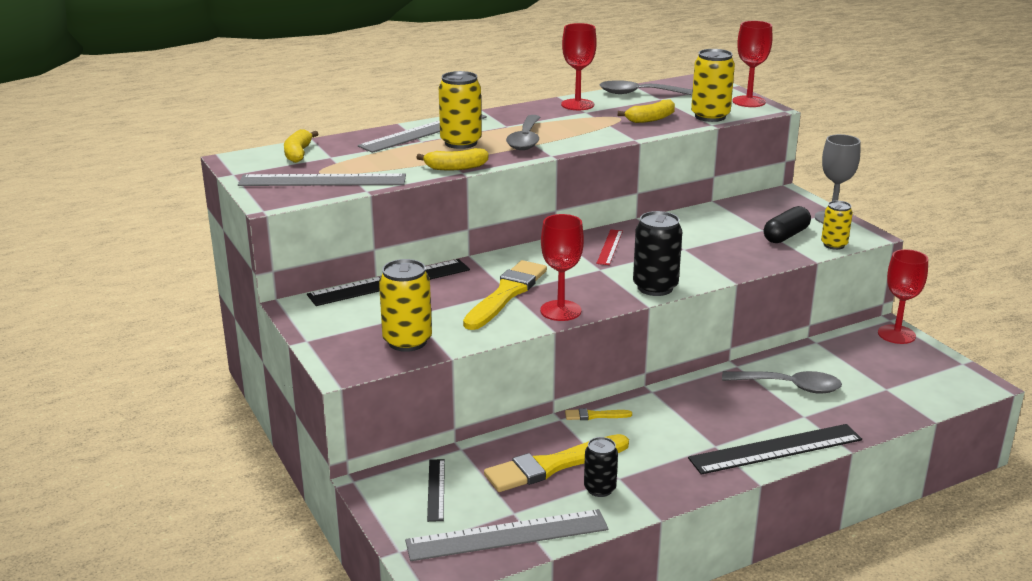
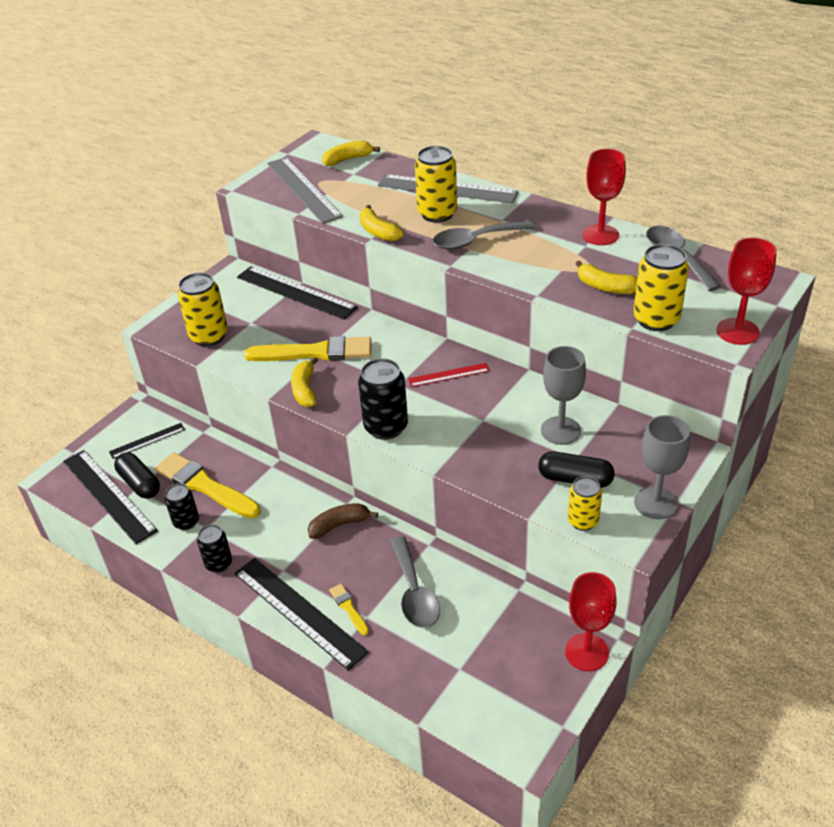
camera: 65 degrees right, 15 degrees up
(507, 509) = (139, 483): none -> black capsule
(507, 535) = (108, 495): grey ruler -> black ruler
(560, 311) = (305, 390): red goblet -> yellow banana
(595, 415) = (288, 483): yellow brush -> yellow brush (348, 608)
(678, 402) = (339, 525): none -> brown banana
(679, 481) = (218, 564): none -> black can
(725, 226) = (560, 430): none -> grey goblet

